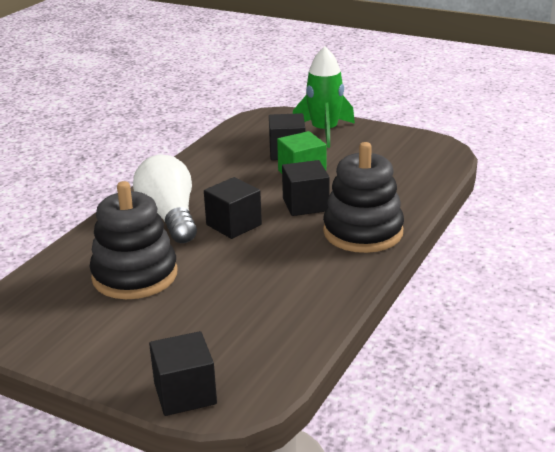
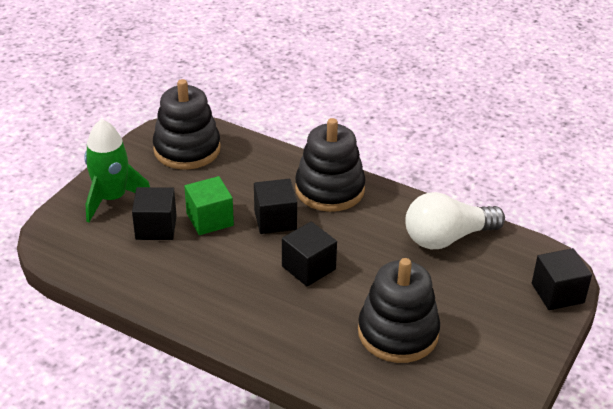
camera: 90 degrees left, 10 degrees up
(169, 217) = (288, 314): white light bulb -> white light bulb (447, 238)
(408, 156) = (187, 149): none -> black stacking toy

